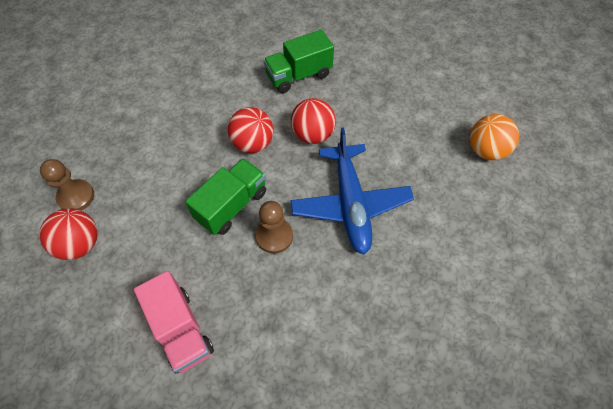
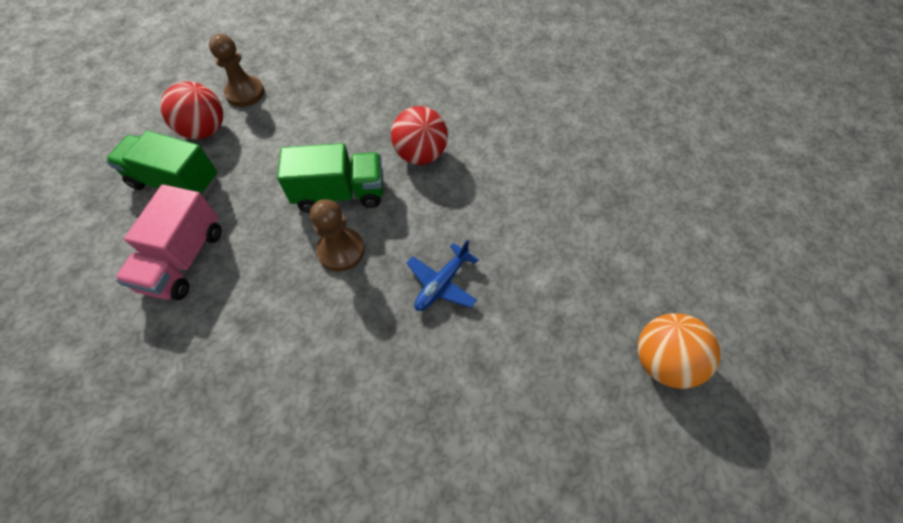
camera: 45 degrees right, 0 degrees up
(299, 75) = (536, 125): green truck -> green truck (176, 182)
(312, 134) = (484, 189): red ball -> none
(350, 204) = (442, 284): blue plane -> blue plane, size x0.50

